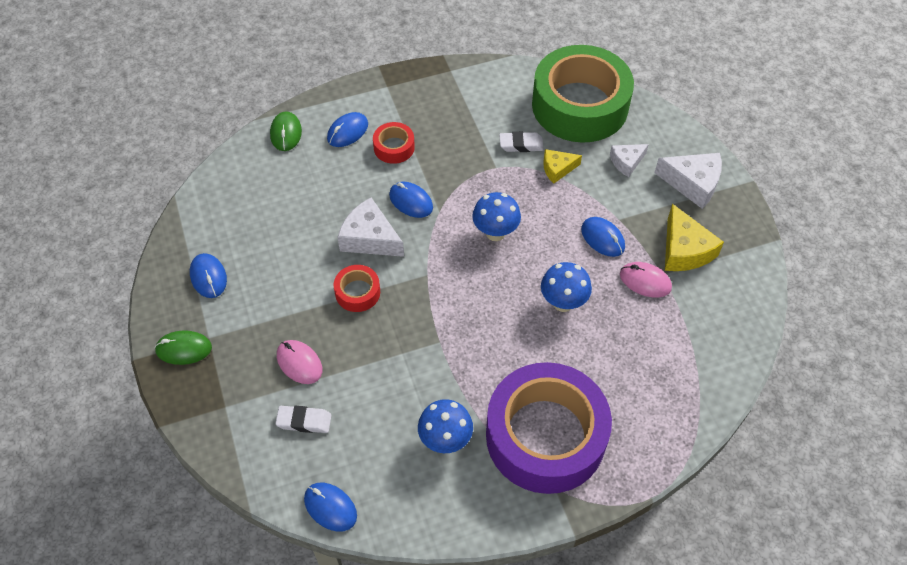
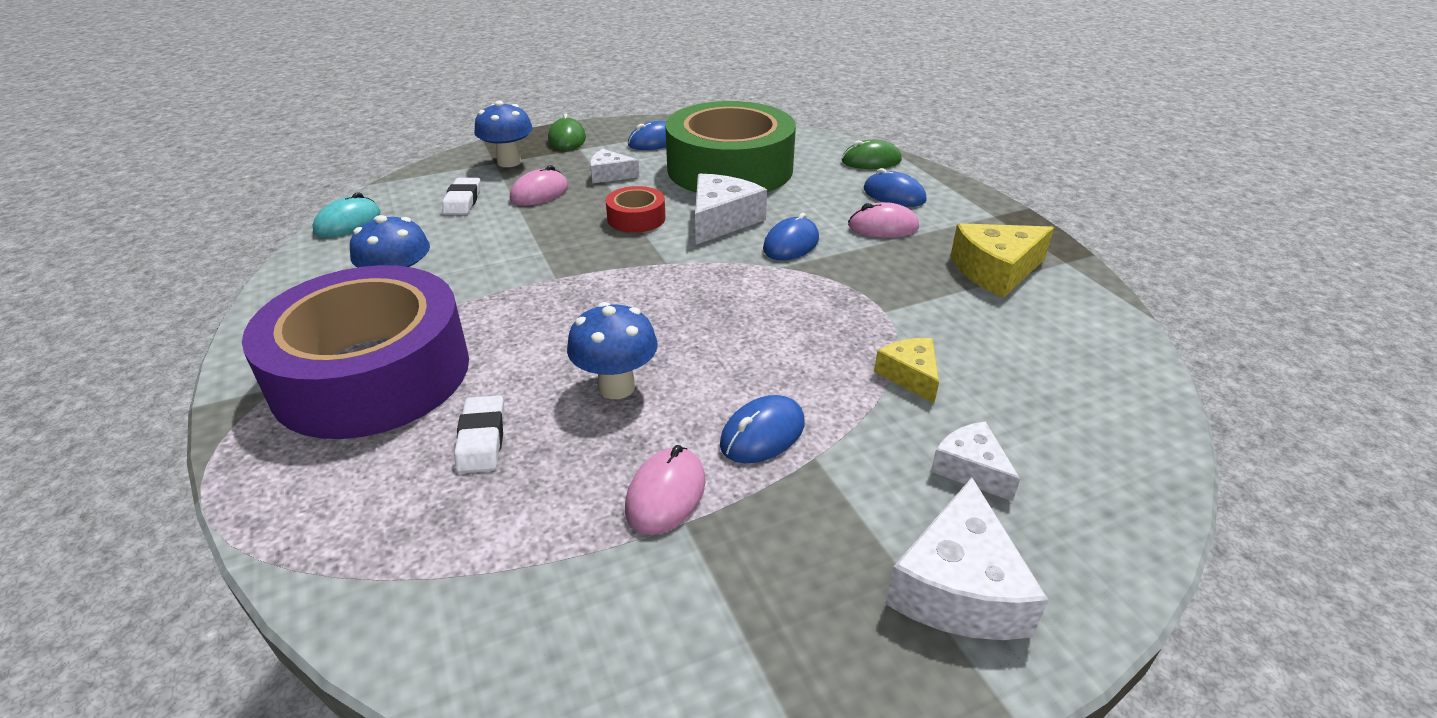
camera: 85 degrees right, 20 degrees down
(273, 311) = (610, 175): none -> white cheese
(330, 507) = (348, 223): blue mouse -> turquoise mouse
(394, 147) = (883, 227): red tape -> pink mouse
(495, 233) = (751, 315): blue mushroom -> blue mushroom (509, 162)
(521, 145) = (946, 334): white eraser -> white eraser (482, 439)
(580, 105) = (1087, 401): green tape -> green tape (730, 169)
(684, 250) = (754, 563): yellow cheese -> yellow cheese (995, 271)

